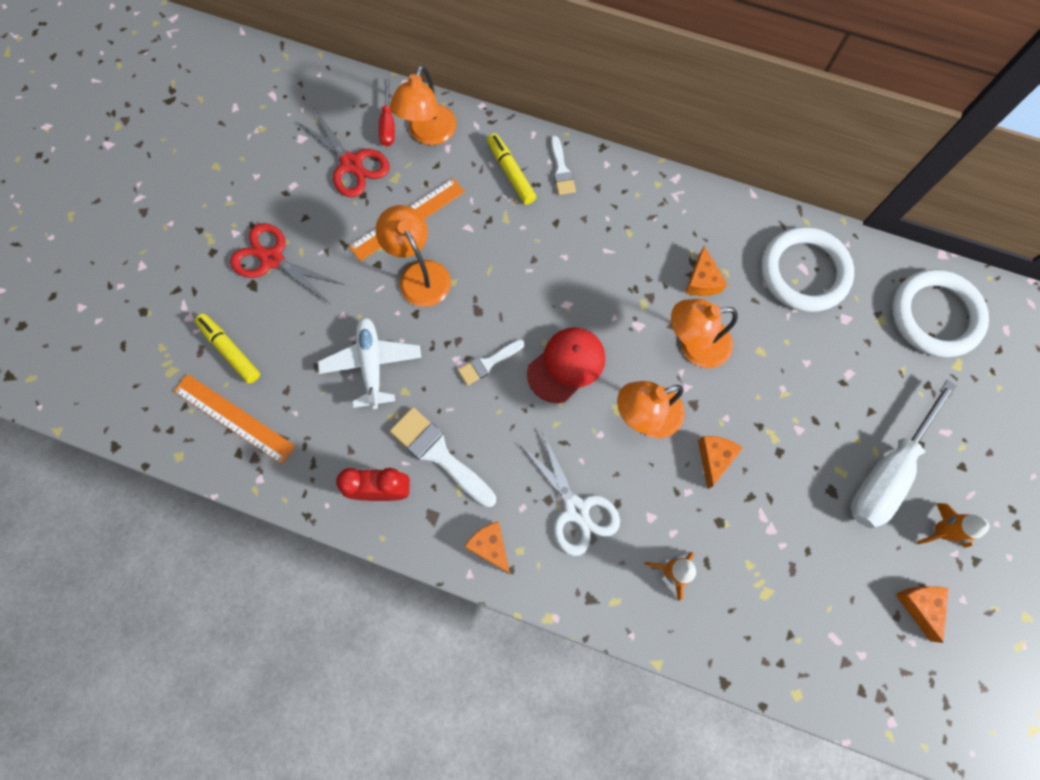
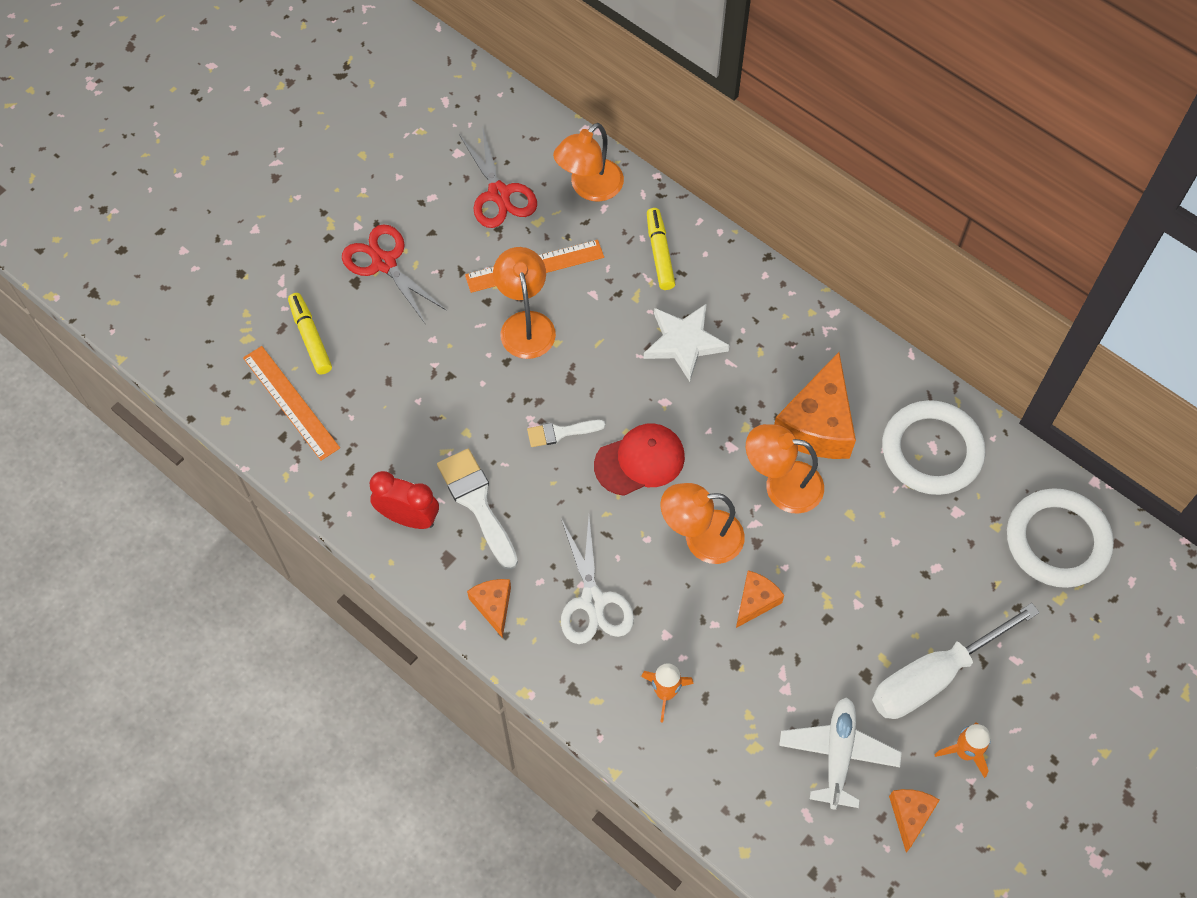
camera: 20 degrees right, 10 degrees down
(372, 364) = (444, 396): white plane -> white plane (838, 754)
(388, 124) = (551, 165): red screwdriver -> none
(561, 170) = (714, 267): white brush -> none
(562, 246) = (684, 342): none -> white star
(702, 281) = (817, 424): orange cheese -> orange cheese, size x1.93

